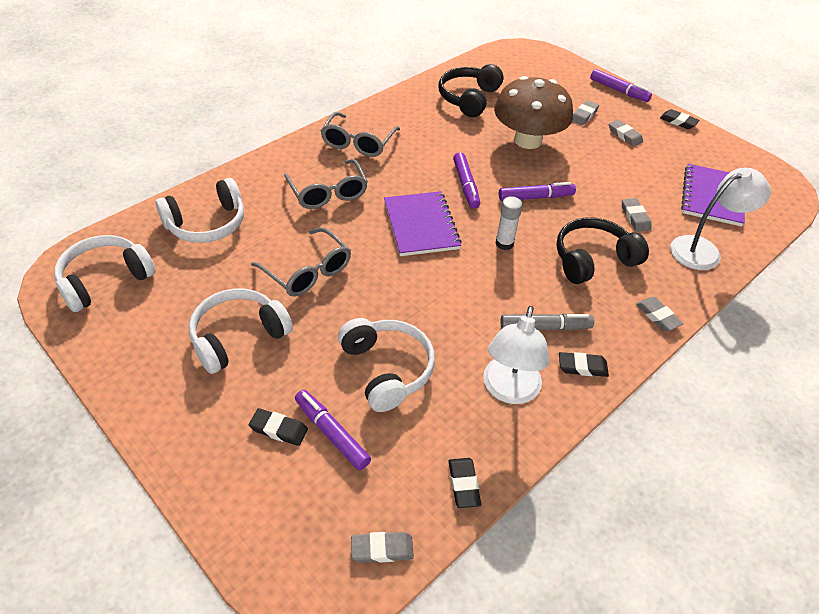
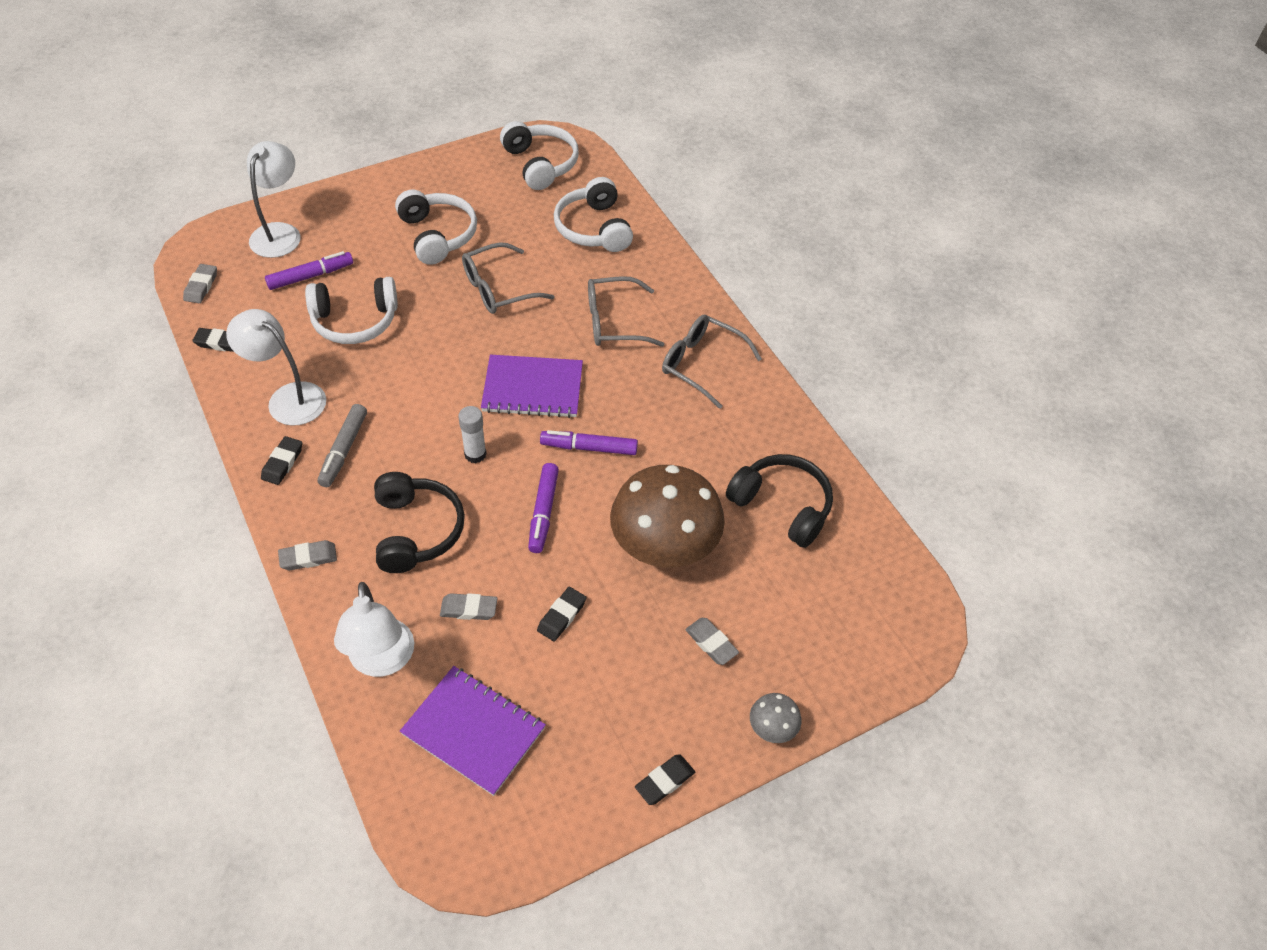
camera: 105 degrees right, 5 degrees up
(262, 496) = (280, 233): none -> white lamp
(278, 429) = (331, 247): black eraser -> black eraser (561, 616)
(618, 91) = (772, 727): purple marker -> grey mushroom
(624, 135) = (646, 678): grey eraser -> none

